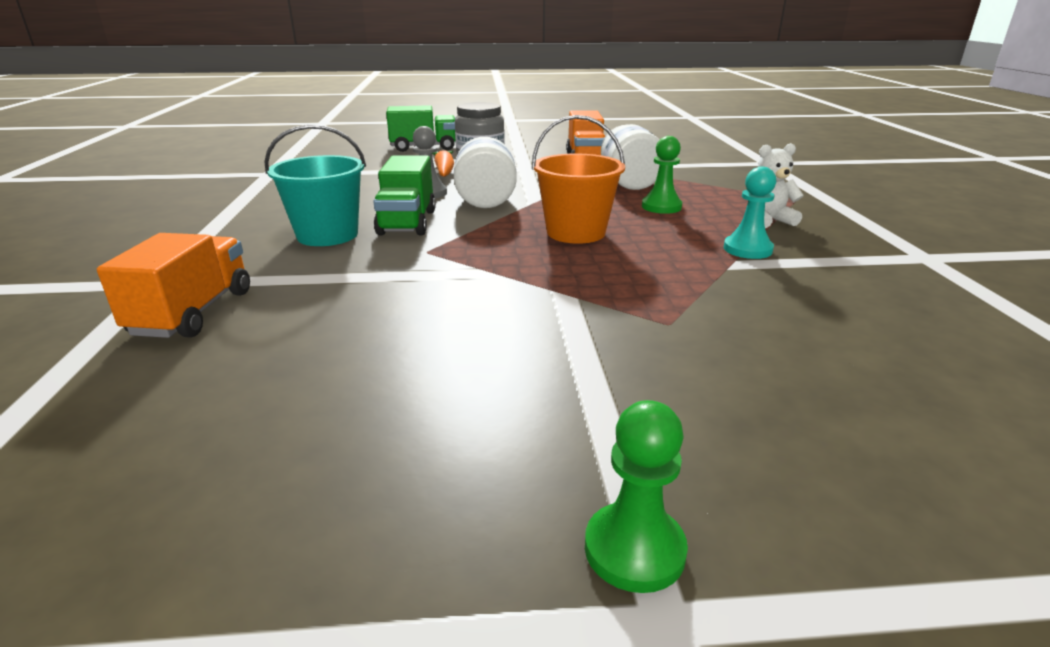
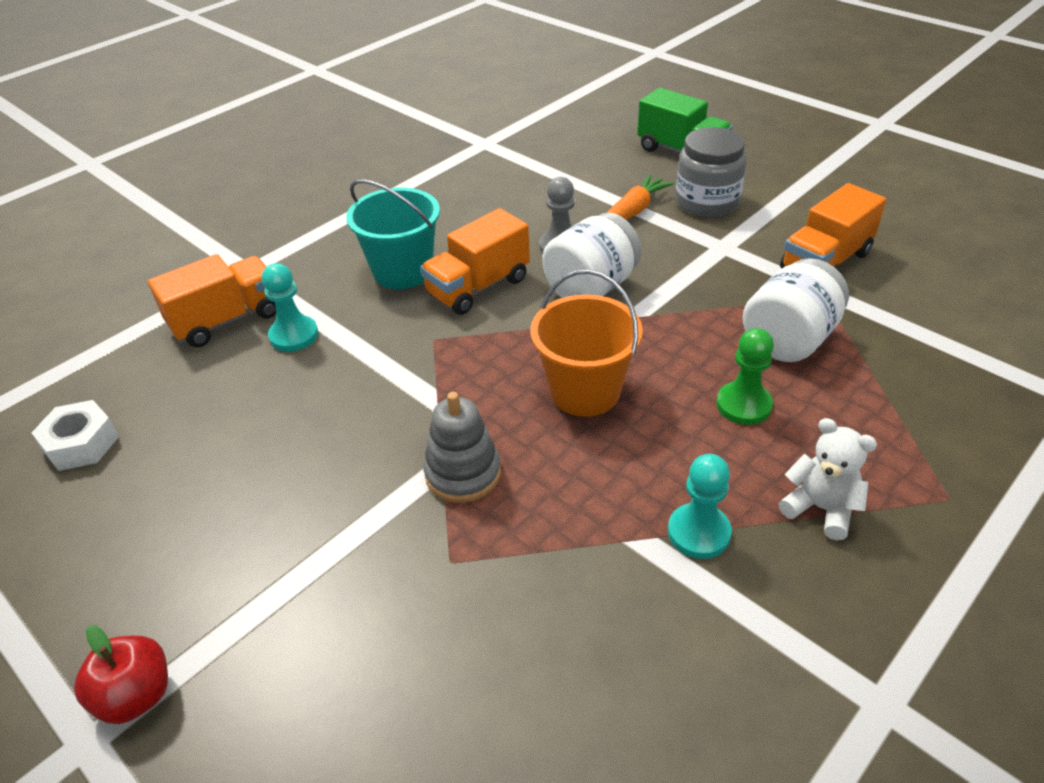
camera: 50 degrees right, 15 degrees up
(161, 459) = (81, 444): none -> white nut
(293, 293) = (294, 335): none -> turquoise pawn
(407, 222) = (478, 287): green truck -> orange truck
(586, 289) = (463, 473): none -> grey stacking toy
(634, 549) = (136, 695): green pawn -> red apple

